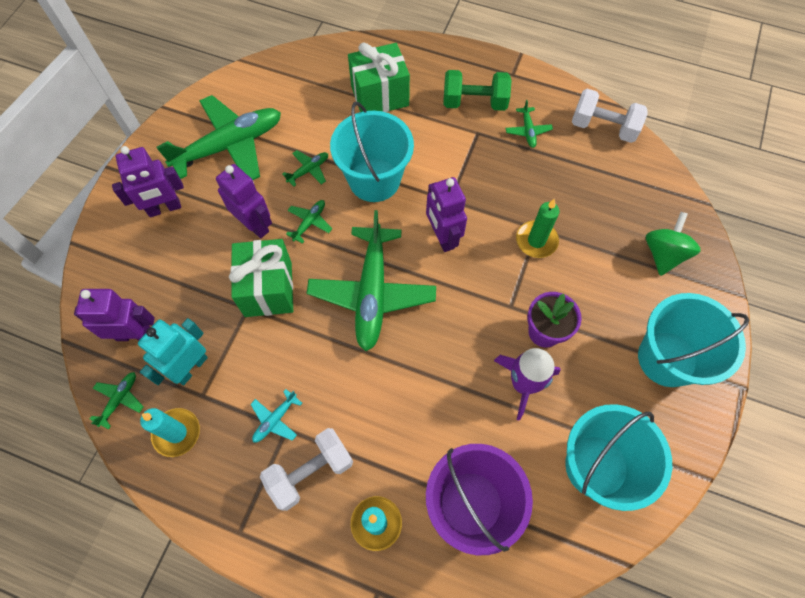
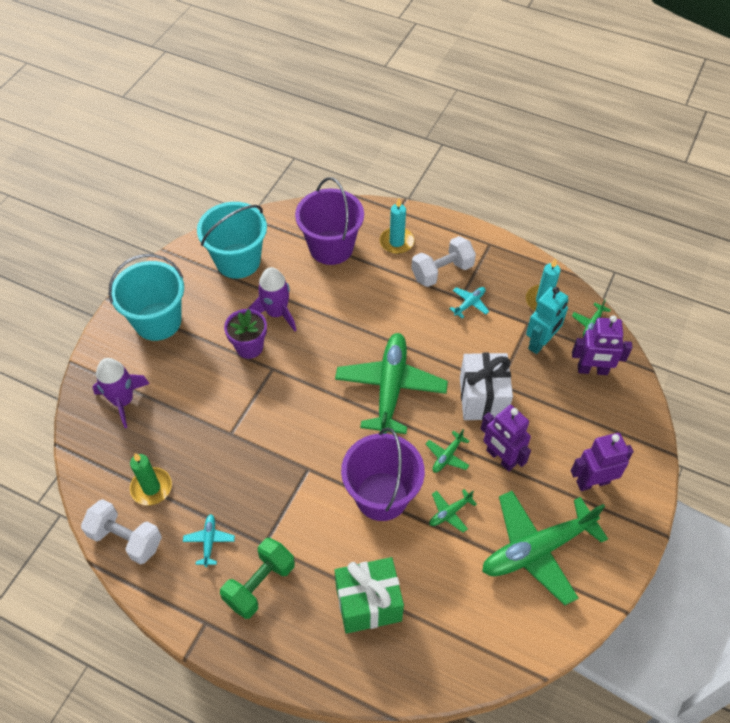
camera: 175 degrees left, 10 degrees down
(268, 289) = (482, 398): green gift -> white gift
(374, 180) = (381, 496): turquoise bucket -> purple bucket
(442, 237) = (321, 432): purple robot -> none
(474, 102) = (260, 584): green dumbbell -> green dumbbell turned 60 degrees counterclockwise
(528, 131) = (209, 541): green plane -> turquoise plane
(536, 241) = (234, 422): green candle -> green candle (151, 488)
(663, 254) = (123, 401): green spinning top -> purple rocket

